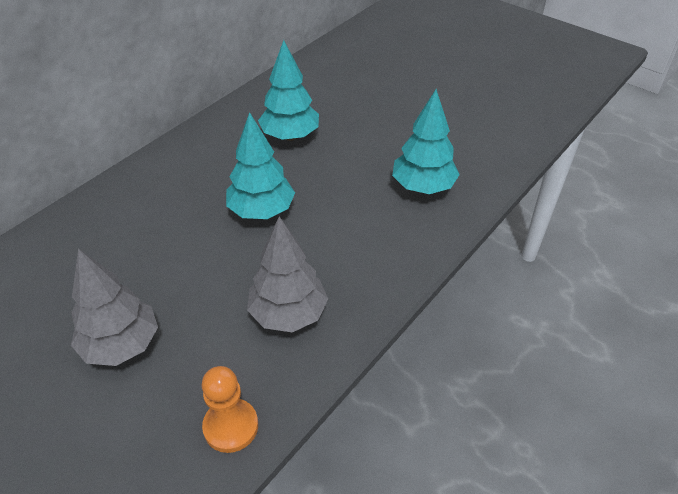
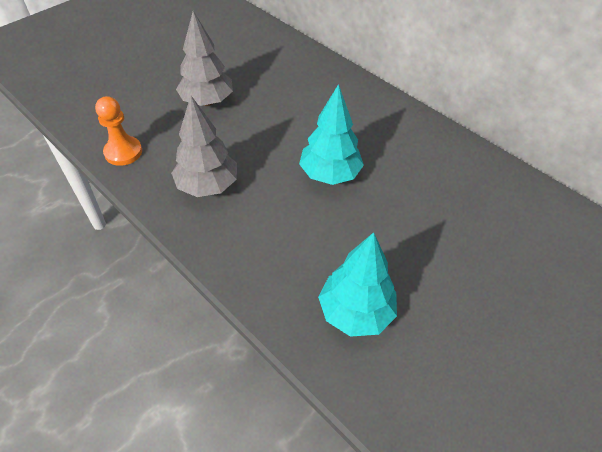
camera: 95 degrees right, 5 degrees up
(290, 136) = (443, 201): turquoise tree -> none

